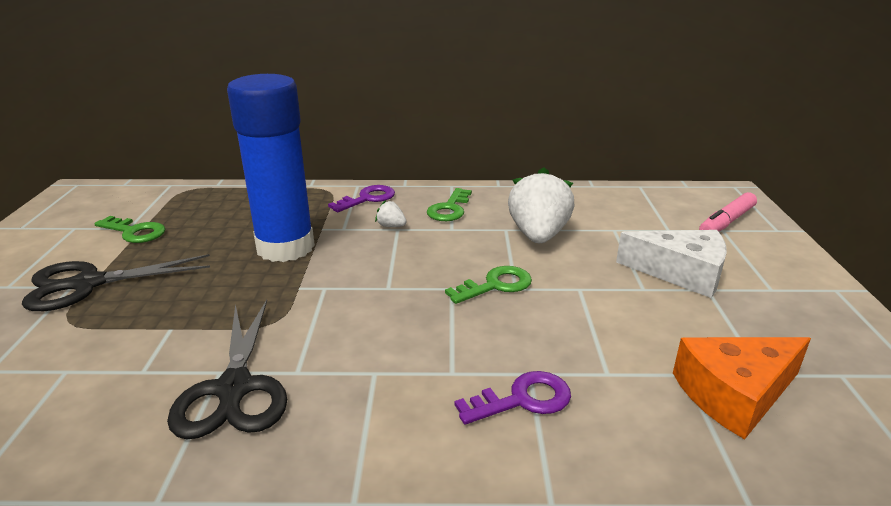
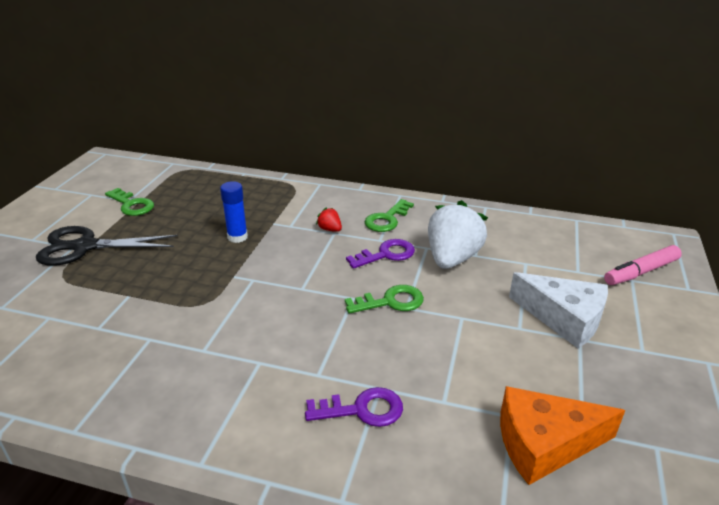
camera: 15 degrees right, 5 degrees up
(234, 389) = (154, 355): black scissors -> none
(285, 247) = (237, 237): blue glue stick -> blue glue stick, size x0.42
(367, 199) = (322, 199): purple key -> purple key (386, 254)
(391, 226) = (330, 229): white strawberry -> red strawberry

